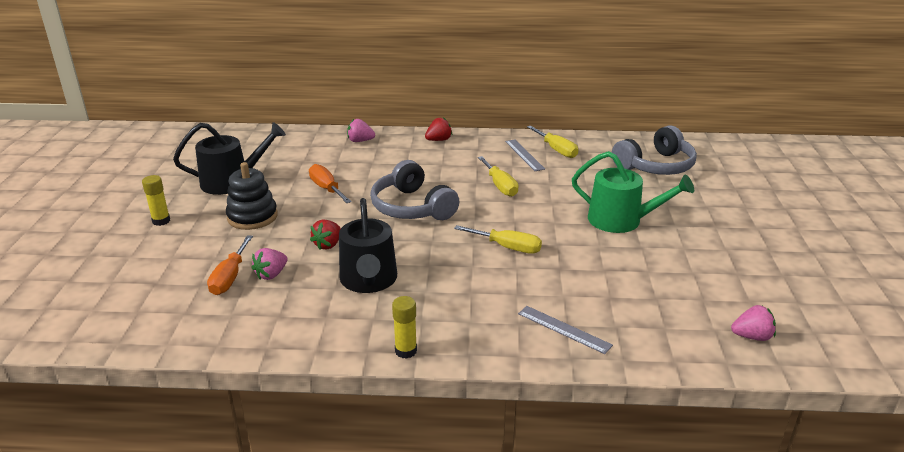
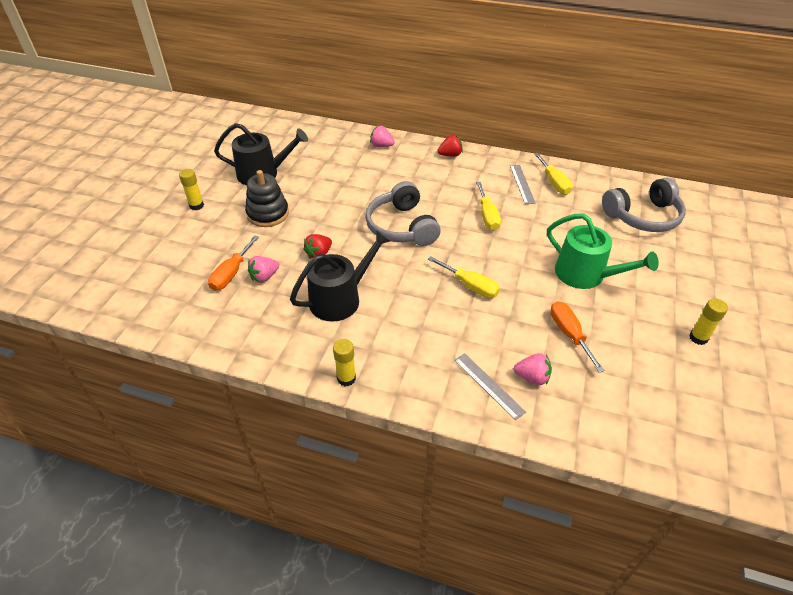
camera: 15 degrees right, 15 degrees up
(327, 188) = (337, 194): orange screwdriver -> orange screwdriver (569, 334)
(369, 280) = (340, 298): black watering can -> black watering can turned 135 degrees counterclockwise
(751, 254) = (698, 338): none -> yellow glue stick
(752, 336) = (661, 432): pink strawberry -> pink strawberry (532, 377)

